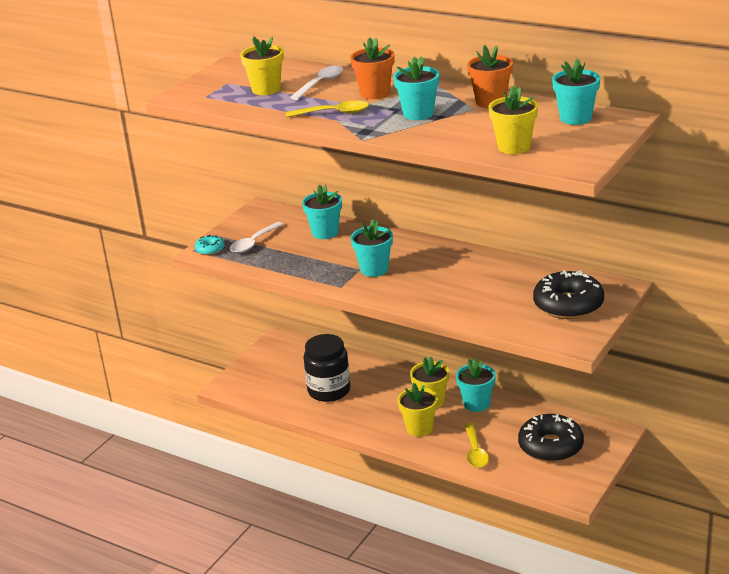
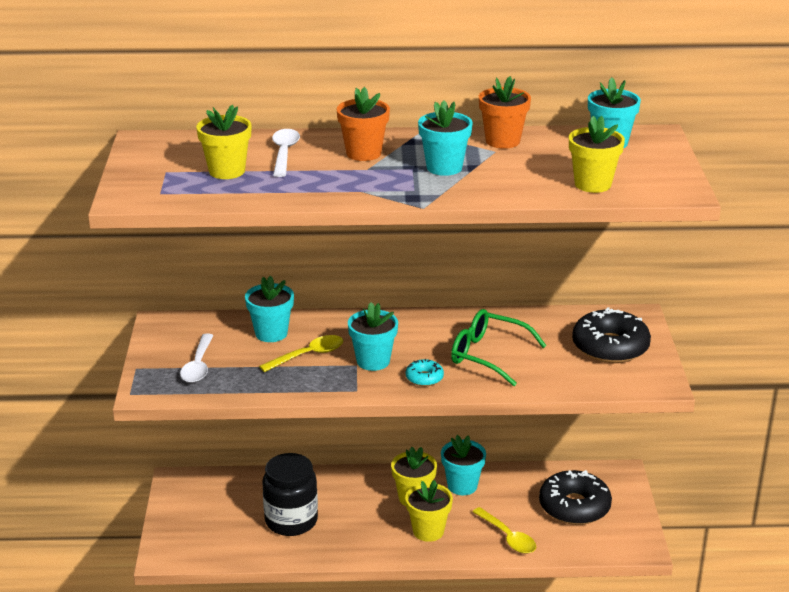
camera: 35 degrees left, 0 degrees up
(210, 249) = (152, 387): turquoise donut -> turquoise donut (424, 378)
(333, 113) = (348, 184): yellow spoon -> yellow spoon (308, 355)
(464, 287) = (489, 355): none -> green glasses

